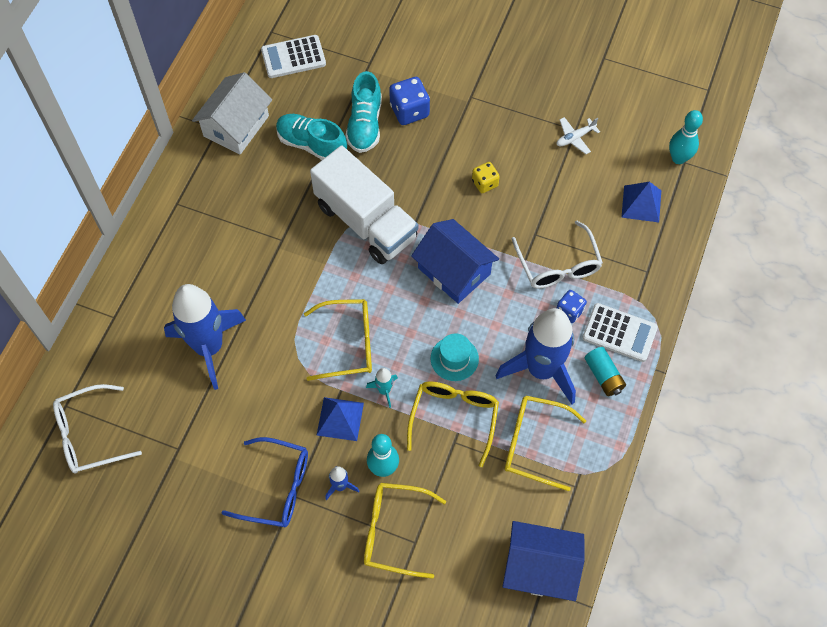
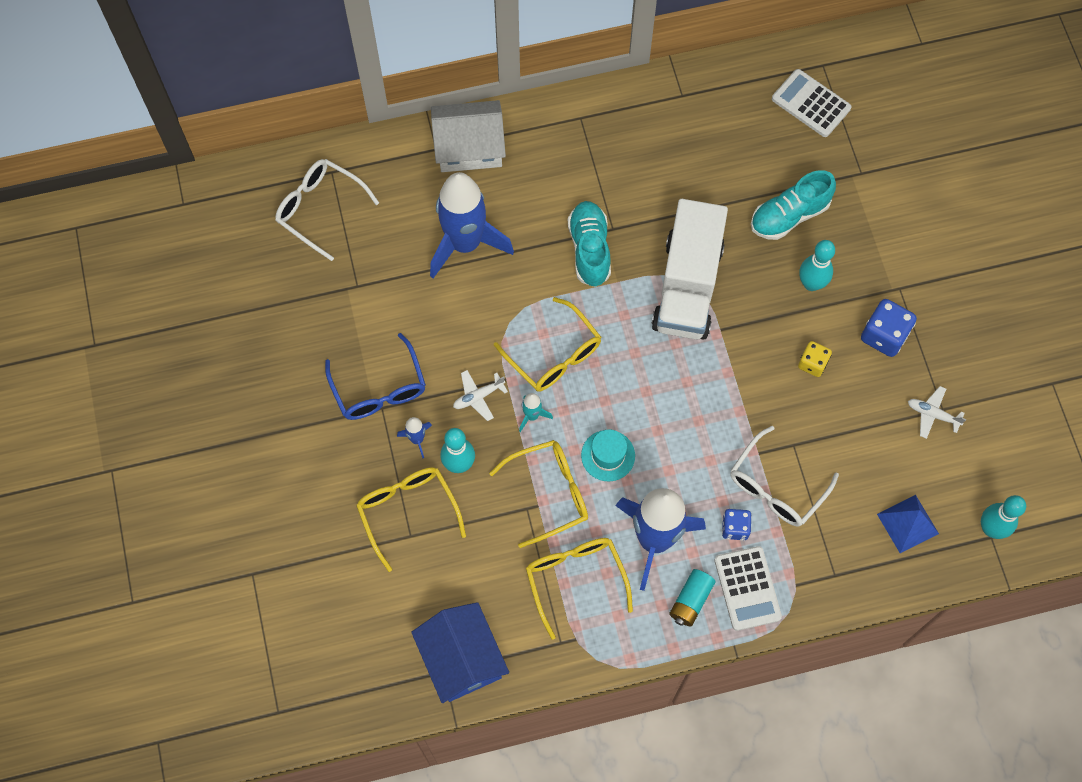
camera: 55 degrees right, 5 degrees up
(236, 126) = (697, 108): white house -> white house (469, 147)
(311, 144) = (730, 185): turquoise shoe -> turquoise shoe (589, 249)
(340, 418) = (478, 397): blue pyramid -> white plane
(409, 111) = (837, 244): blue dice -> blue dice (884, 335)
(426, 145) = (811, 283): none -> turquoise bowling pin
(454, 271) = (696, 397): blue house -> none

